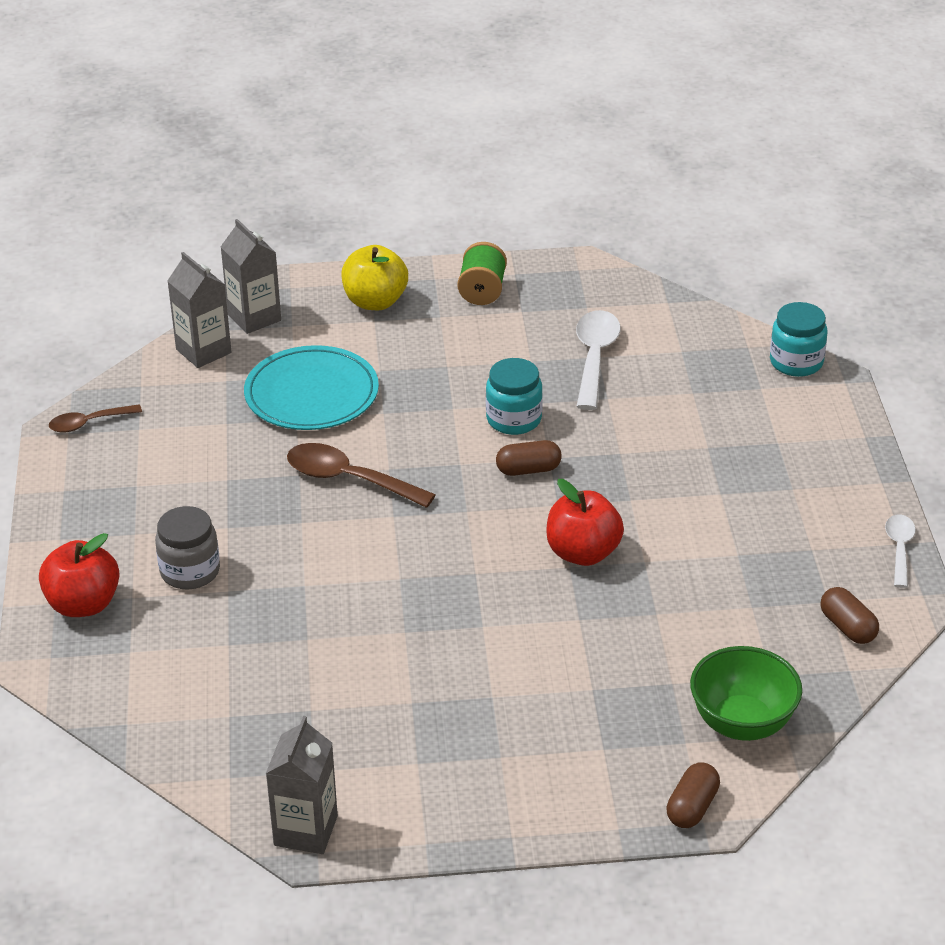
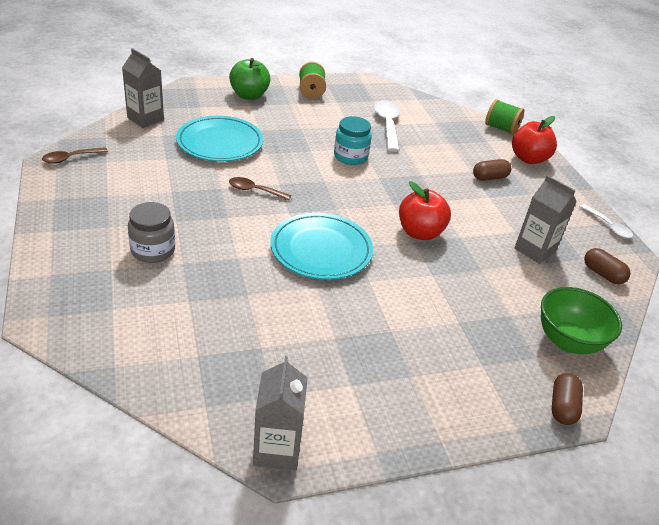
camera: 15 degrees left, 0 degrees up
(83, 604) = (73, 275): red apple -> red apple (528, 159)
(254, 317) = (175, 102): grey carton -> grey carton (534, 250)
(348, 479) = (254, 190): brown spoon -> brown spoon, size x0.61
(375, 301) = (249, 95): yellow apple -> green apple
(425, 576) = (321, 249): none -> turquoise plate
(528, 470) = (368, 184): brown capsule -> brown capsule (489, 178)
(796, 362) = (501, 128): turquoise jar -> green spool
(899, 549) = (608, 226): white spoon -> white spoon turned 150 degrees clockwise

